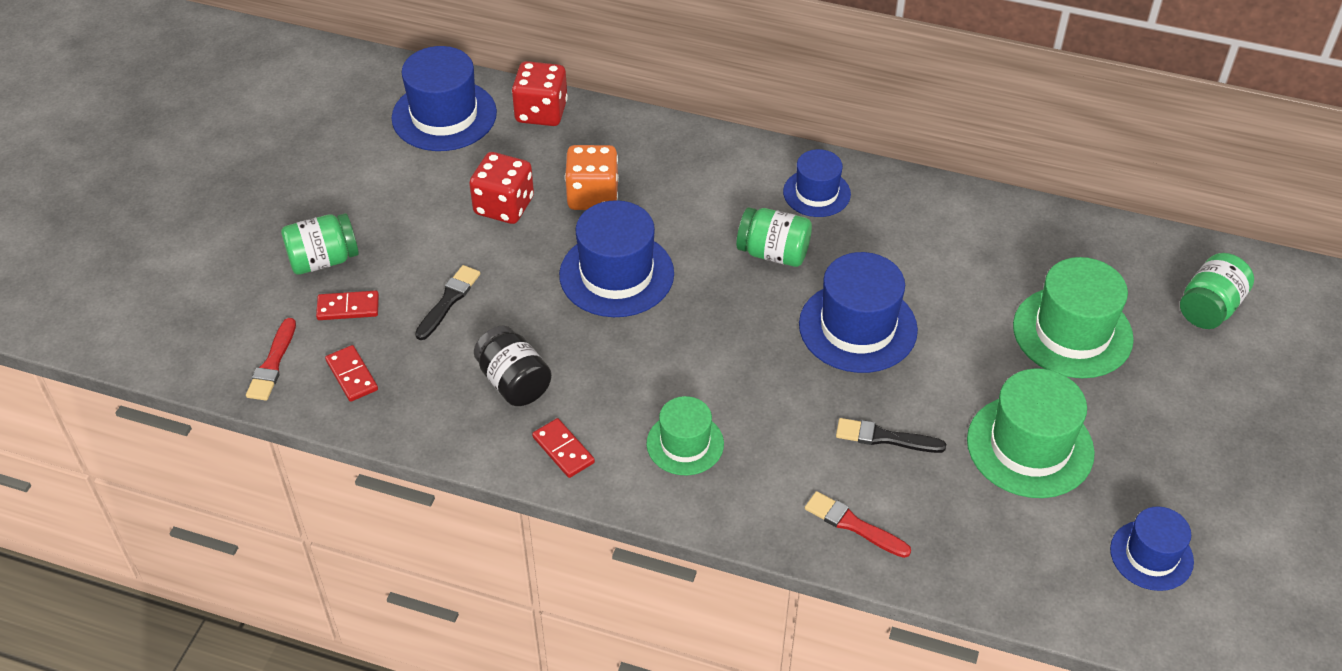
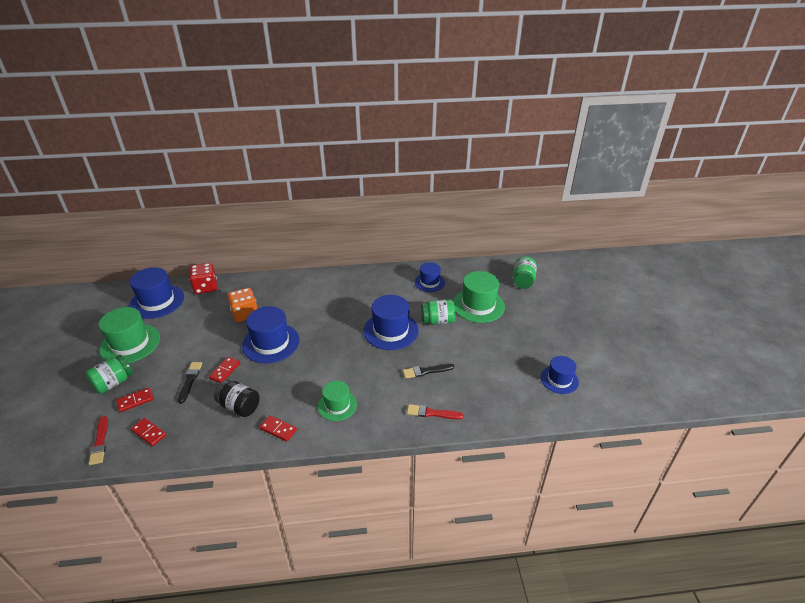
camera: 25 degrees left, 10 degrees down
(504, 206) = (203, 330): red dice -> none
(514, 303) = (225, 371): none -> red domino
(773, 253) = (339, 313): green jar -> green jar (437, 321)
(816, 193) = (346, 284): blue hat -> blue hat (429, 282)
(1030, 446) = (487, 354): green hat -> green hat (130, 344)

